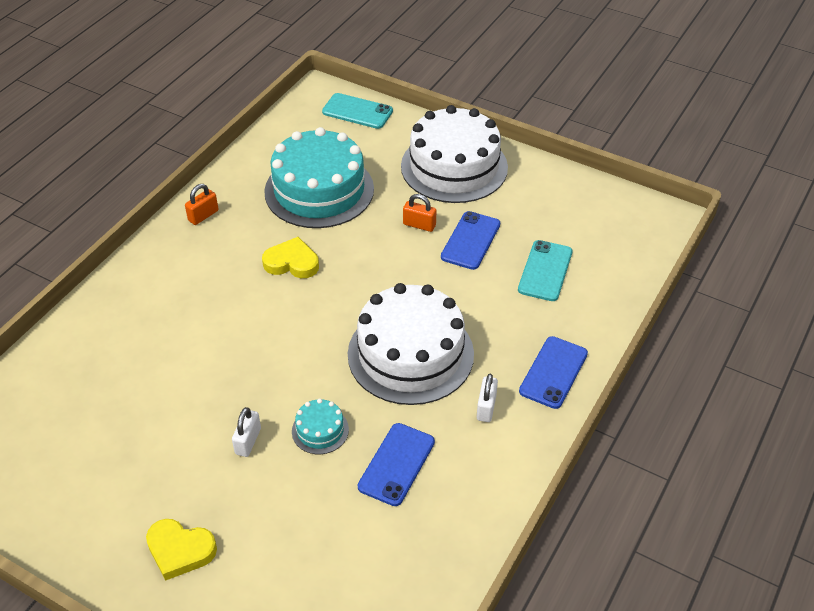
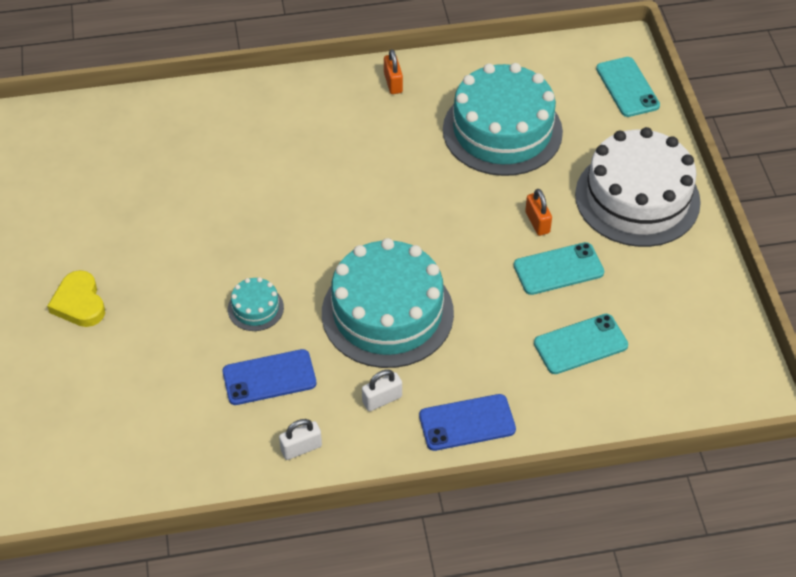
camera: 50 degrees right, 5 degrees up
(203, 215) = (393, 83): orange padlock -> orange padlock turned 75 degrees clockwise
(248, 441) = (204, 272): white padlock -> white padlock (301, 448)
(292, 262) = (403, 171): yellow heart -> none
(410, 354) = (387, 313): white cake -> turquoise cake
(471, 240) = (558, 269): blue phone -> turquoise phone

